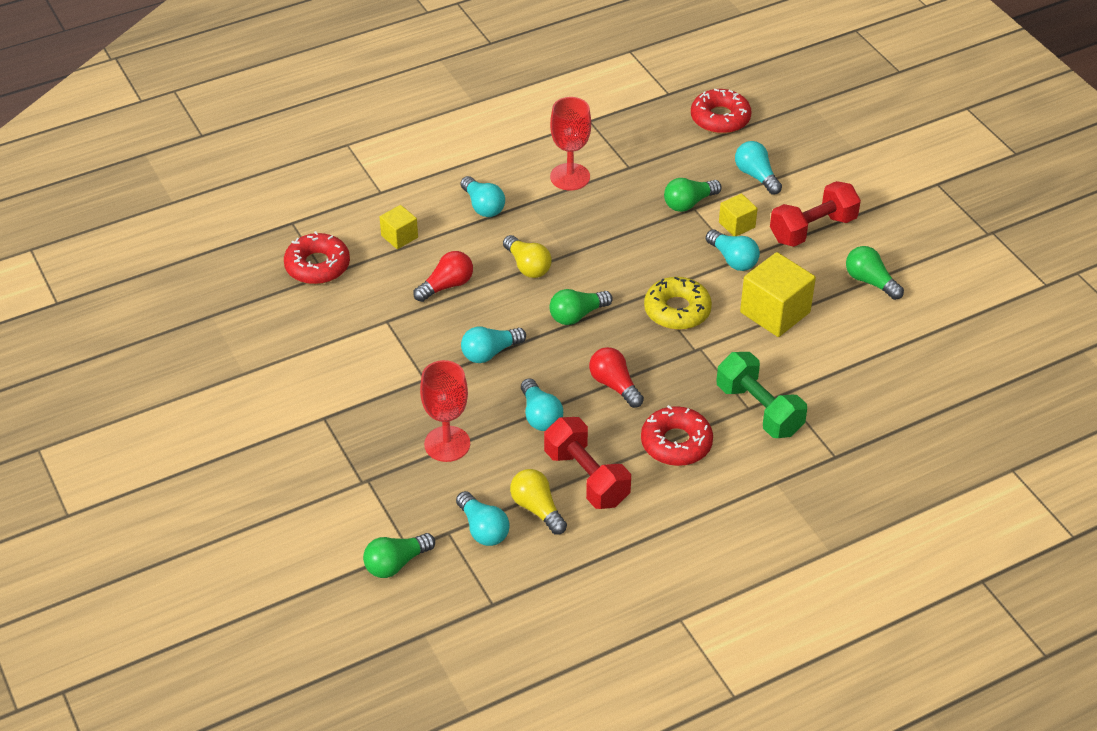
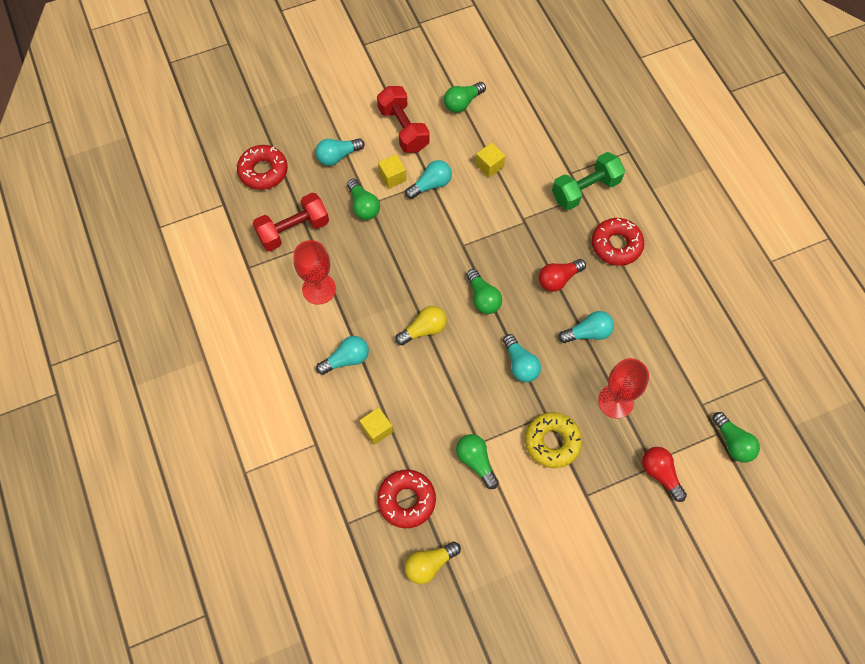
camera: 85 degrees left, 20 degrees up
(364, 319) = (476, 461): none -> green light bulb
(446, 286) = (441, 393): red light bulb -> red light bulb (660, 474)
(483, 529) = (698, 380): turquoise light bulb -> none
(537, 509) = (678, 342): yellow light bulb -> yellow light bulb (429, 564)
(586, 477) = (648, 306): red dumbbell -> red dumbbell (293, 230)
(677, 310) = (482, 228): yellow donut -> yellow donut (552, 442)
(775, 312) = (489, 166): yellow cube -> yellow cube, size x0.55

